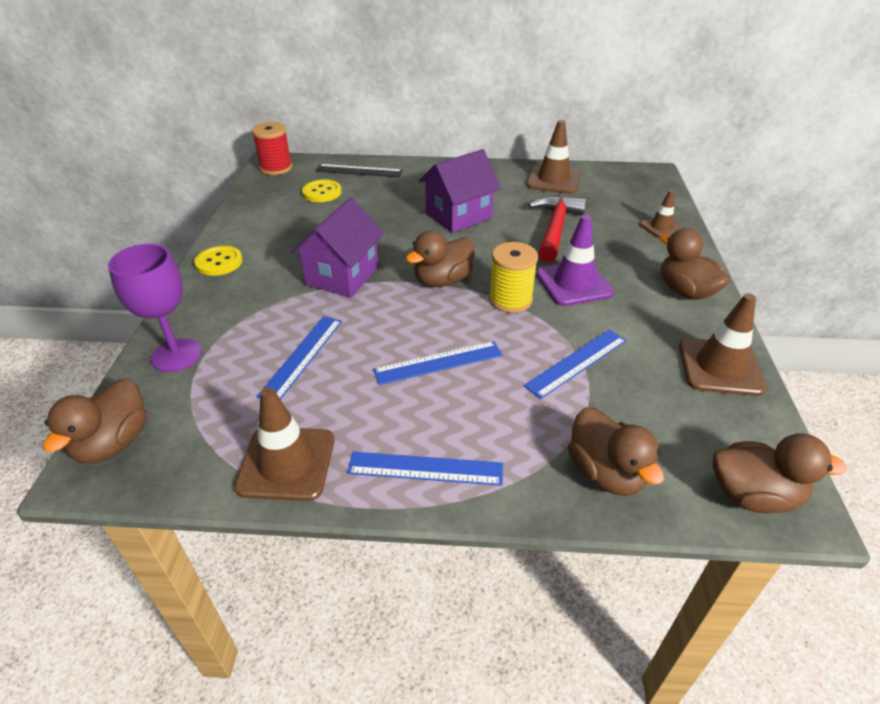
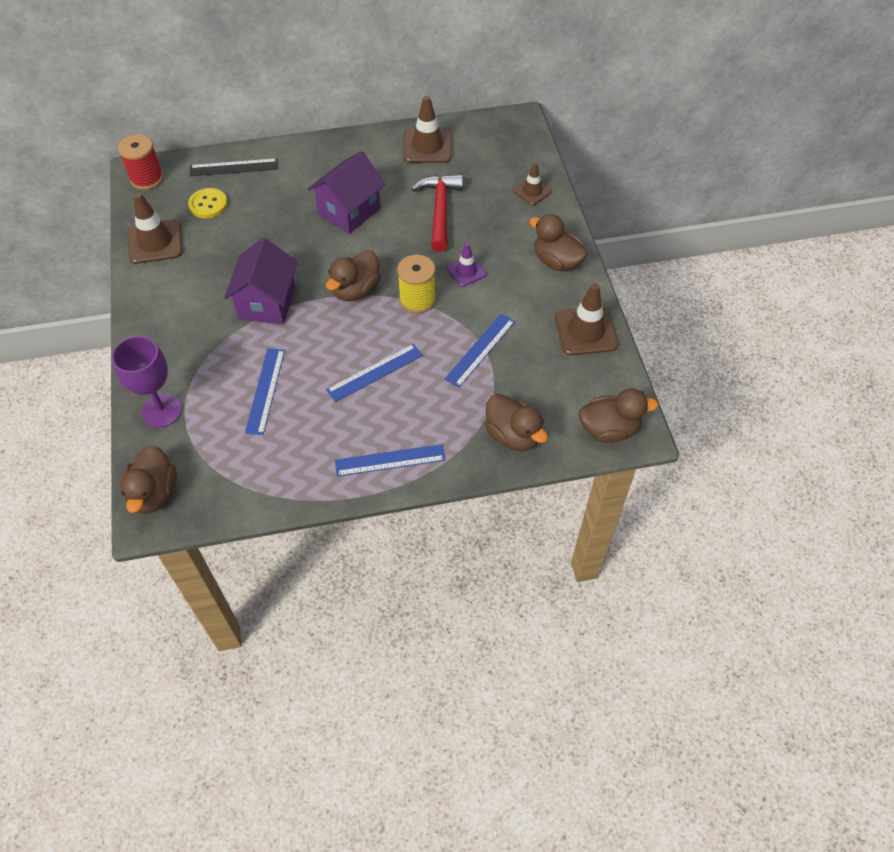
camera: 15 degrees left, 15 degrees up
(219, 262) = (149, 310): yellow button -> none
(286, 463) = (290, 479): brown traffic cone -> brown traffic cone (155, 242)
(574, 283) = (466, 271): purple traffic cone -> purple traffic cone, size x0.60

